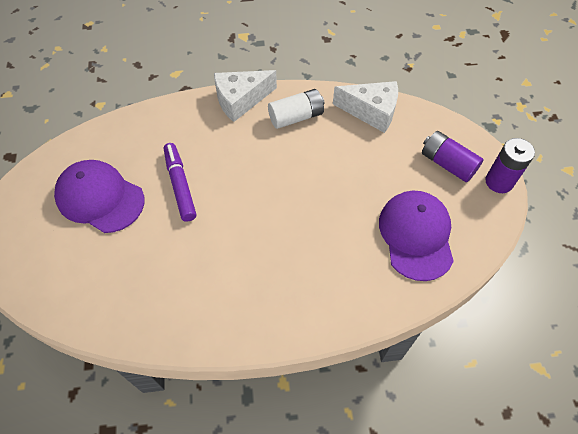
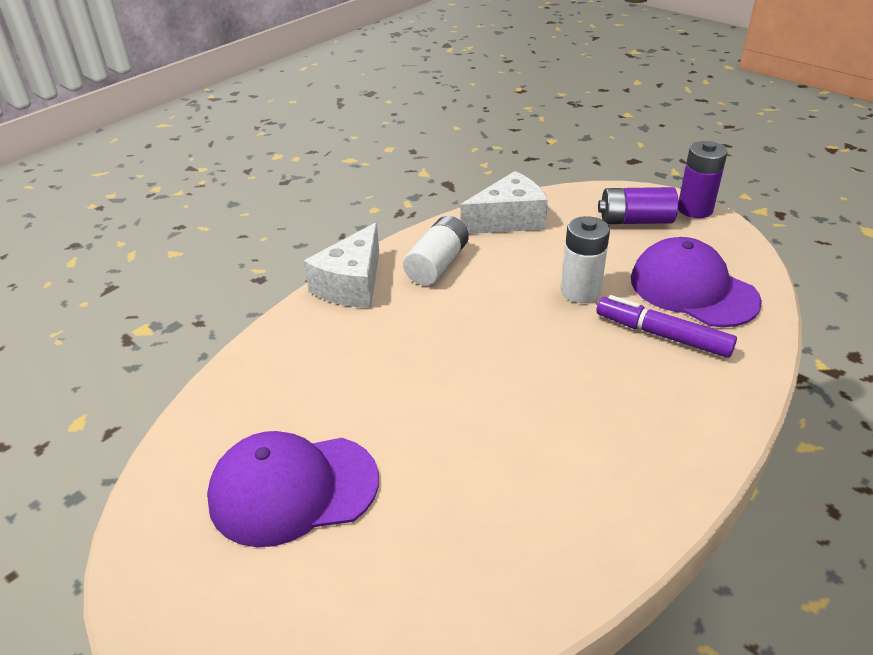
camera: 40 degrees left, 20 degrees down
(180, 185) = (388, 405): purple marker -> purple marker (662, 335)
(350, 189) = (580, 291): none -> white battery

